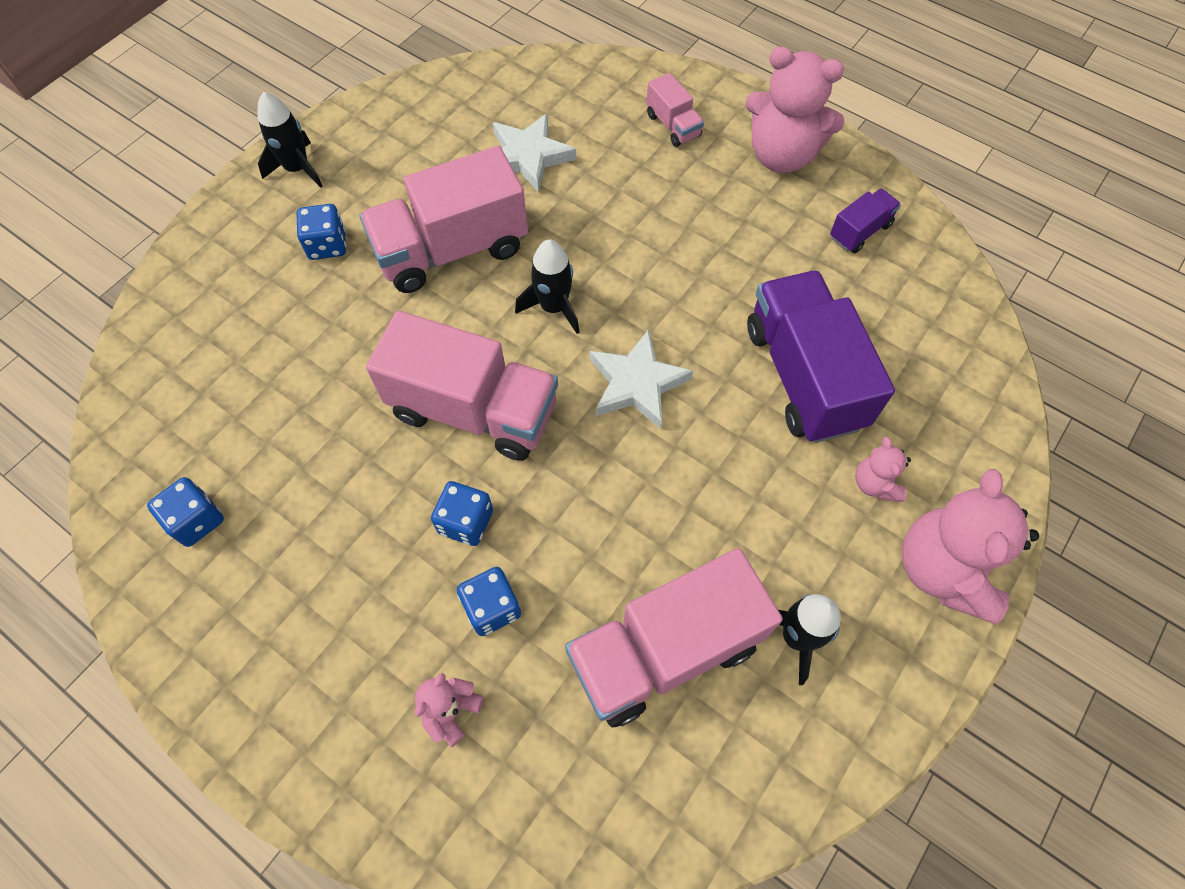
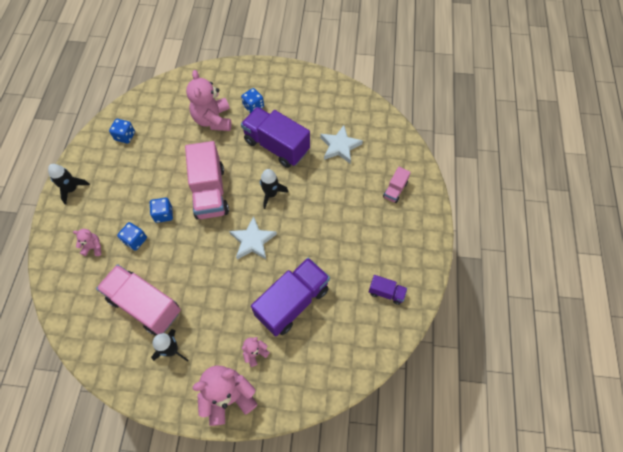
camera: 60 degrees right, 0 degrees up
(297, 169) = (282, 77): black rocket -> black rocket (72, 189)
(452, 250) = (276, 146): pink truck -> purple truck
(781, 155) = (408, 241): pink teddy bear -> pink teddy bear (213, 120)

